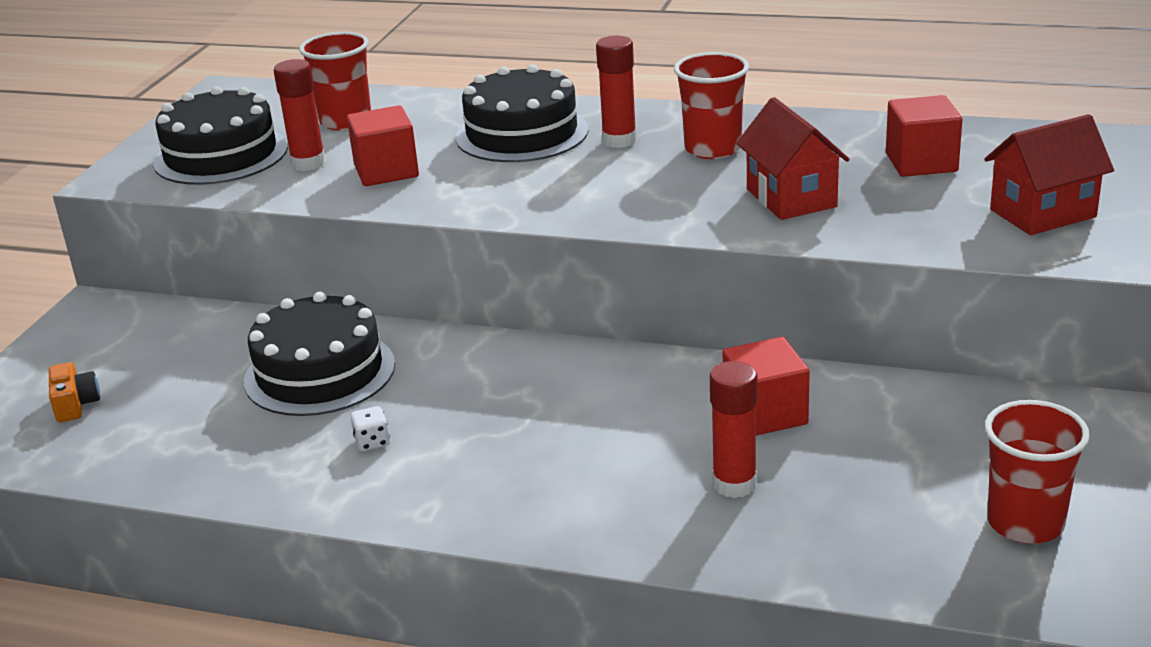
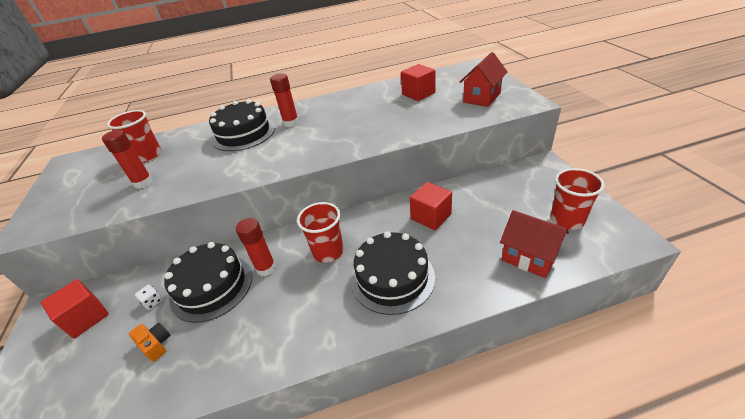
camera: 30 degrees left, 10 degrees up
(75, 404) = (70, 376): orange camera -> orange camera (156, 344)
(221, 155) = (87, 195): black cake -> black cake (392, 278)
(372, 442) = (270, 314): white dice -> white dice (152, 302)
(386, 171) = (190, 172): red cube -> red cube (86, 318)
(712, 149) = (334, 114): red cup -> red cup (328, 252)
(734, 484) = (451, 254): red glue stick -> red glue stick (266, 268)
(791, 198) = (387, 122): red house -> red house (529, 257)

